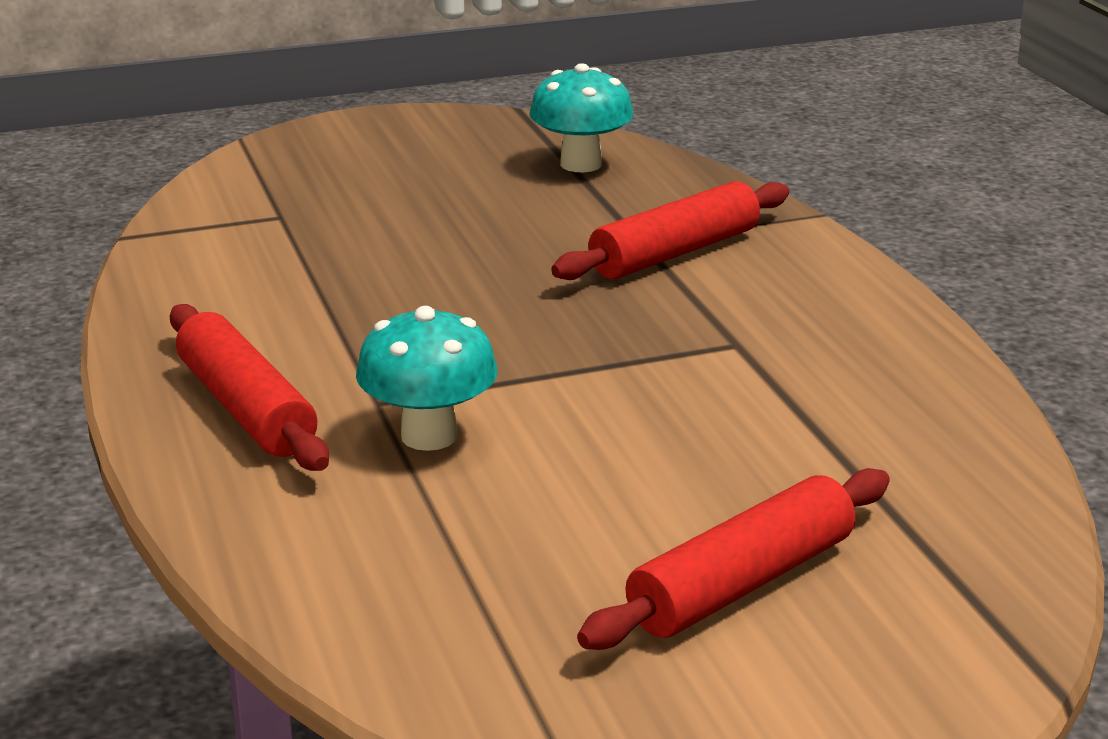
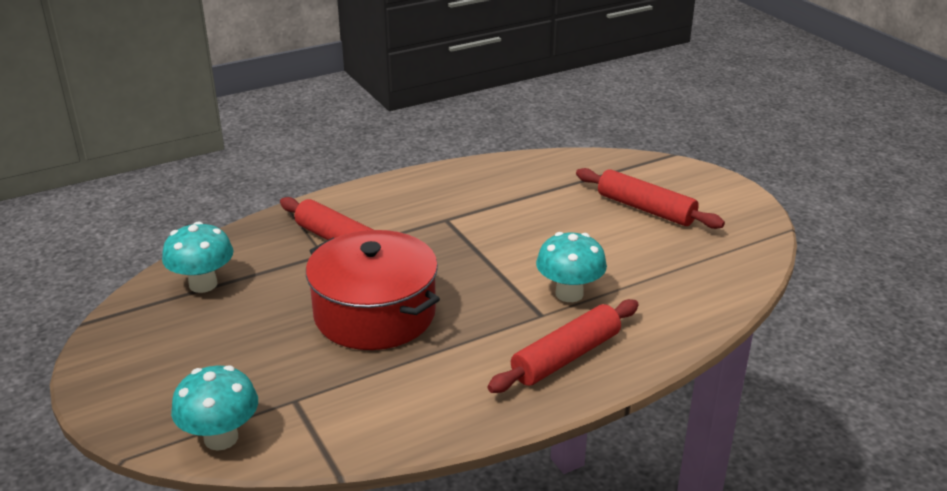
camera: 100 degrees left, 5 degrees up
(237, 178) = (221, 438): none -> turquoise mushroom
(450, 269) = (375, 314): none -> red pot

